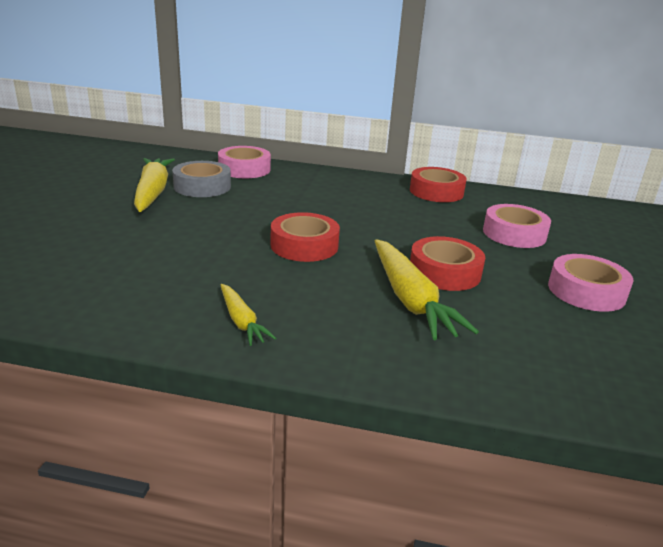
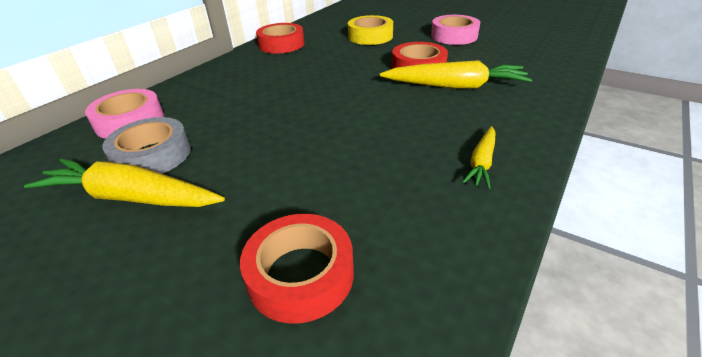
camera: 65 degrees left, 10 degrees up
(241, 321) = (481, 162): yellow carrot -> yellow carrot turned 120 degrees clockwise
(304, 245) = (349, 113): red tape -> red tape (300, 274)
(514, 234) = (370, 36): pink tape -> yellow tape

